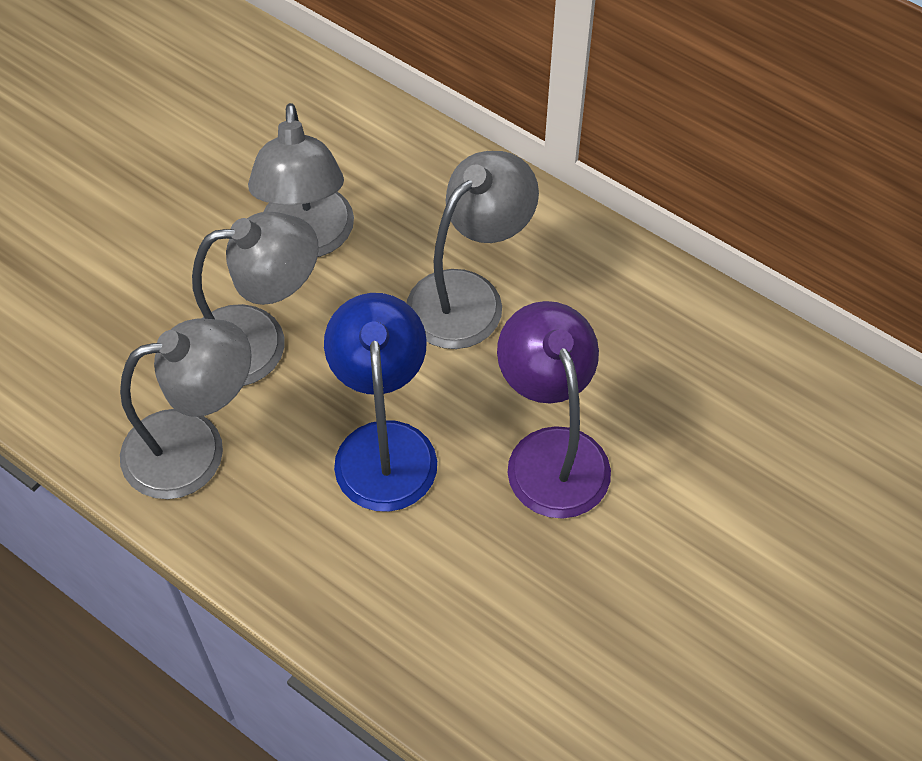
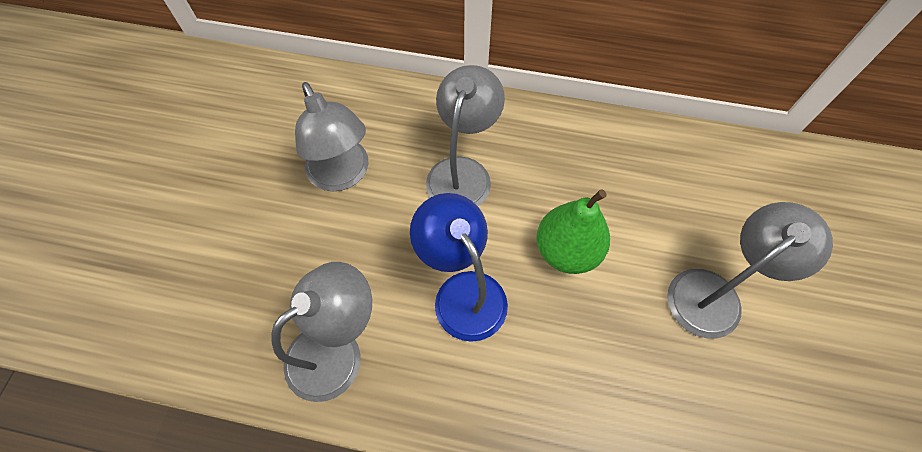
camera: 25 degrees left, 5 degrees up
(258, 343) = (344, 257): grey lamp -> grey lamp (714, 293)
(551, 452) = (567, 251): purple lamp -> green pear

